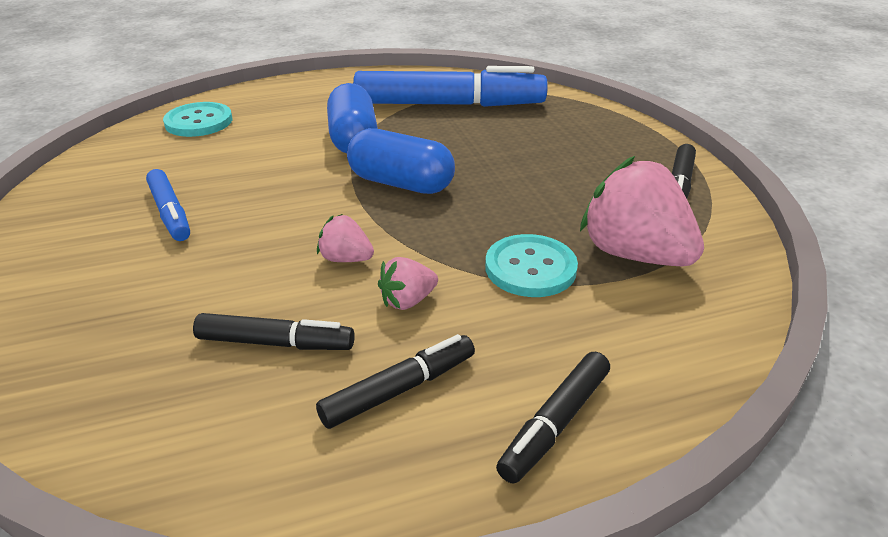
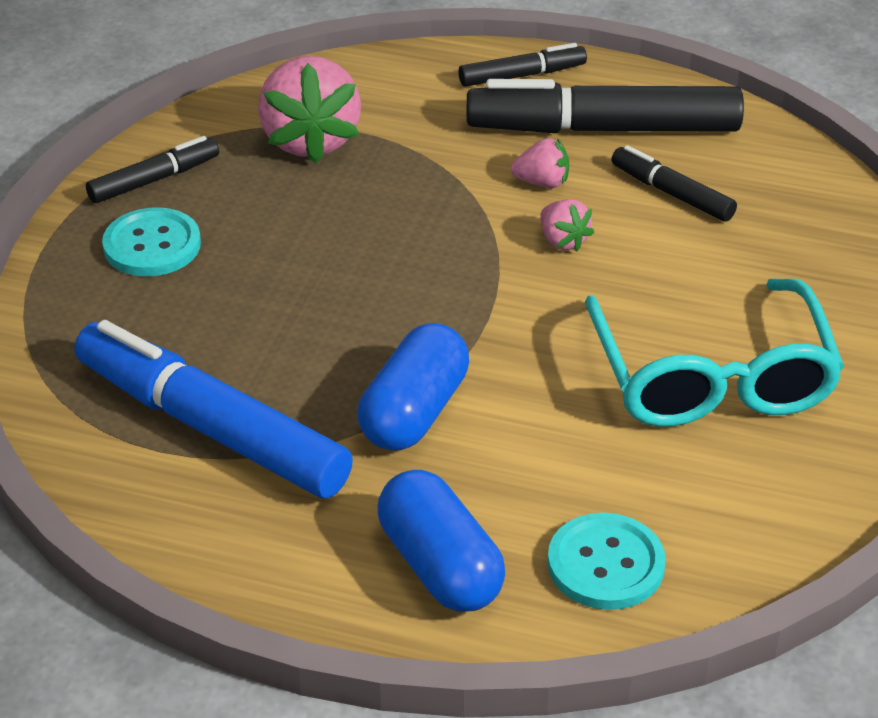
camera: 145 degrees left, 5 degrees up
(170, 213) = (711, 377): blue marker -> turquoise glasses
(399, 389) = (603, 129): black marker -> black marker, size x2.01
(401, 183) = (427, 308): blue capsule -> blue capsule (440, 566)
(530, 268) = (412, 166): turquoise button -> turquoise button (152, 245)

